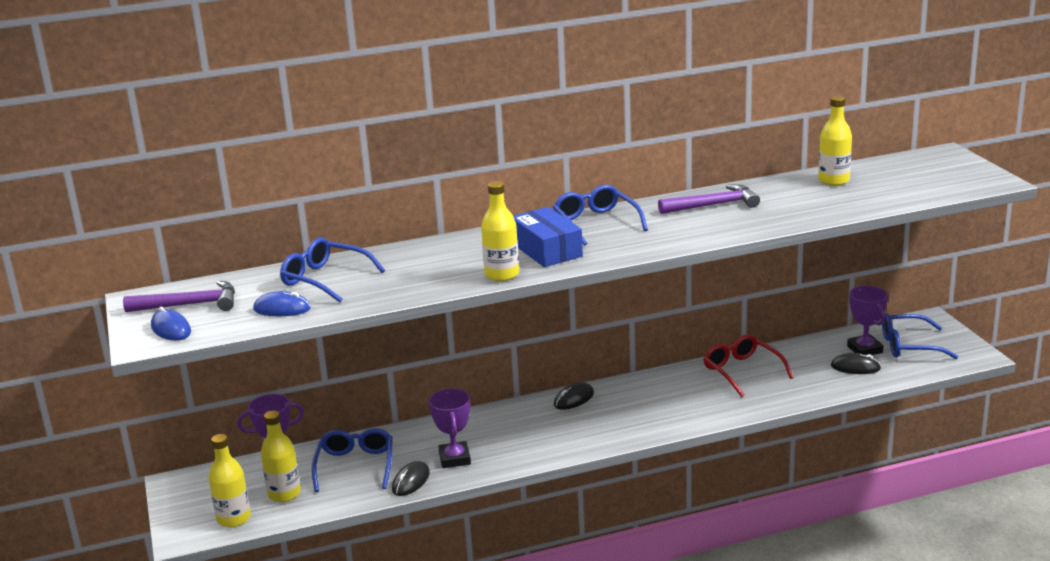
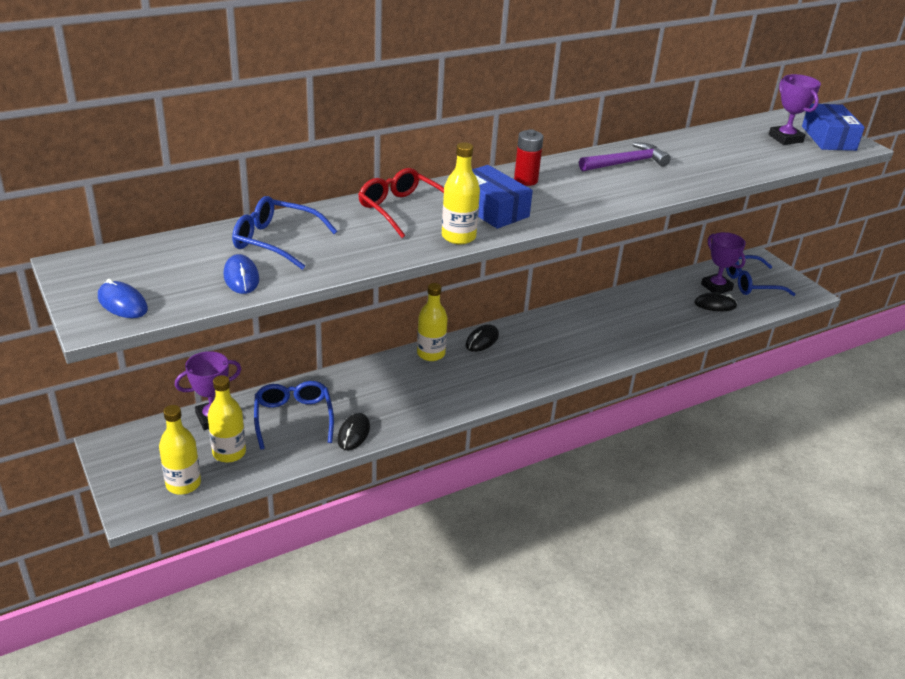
camera: 15 degrees left, 10 degrees up
(190, 305) = (135, 272): purple hammer -> none
(282, 309) = (241, 277): blue mouse -> blue mouse turned 75 degrees clockwise
(455, 458) = (389, 407): purple trophy -> purple trophy (785, 138)
(596, 223) = (526, 180): blue glasses -> red battery
(742, 371) = (622, 310): red glasses -> red glasses (402, 210)
(833, 181) = (720, 140): yellow bottle -> yellow bottle (431, 354)
(964, 176) = (828, 138): none -> blue box

